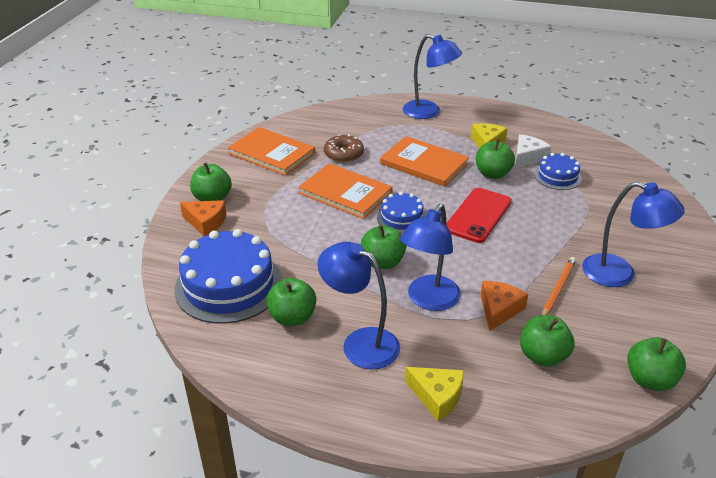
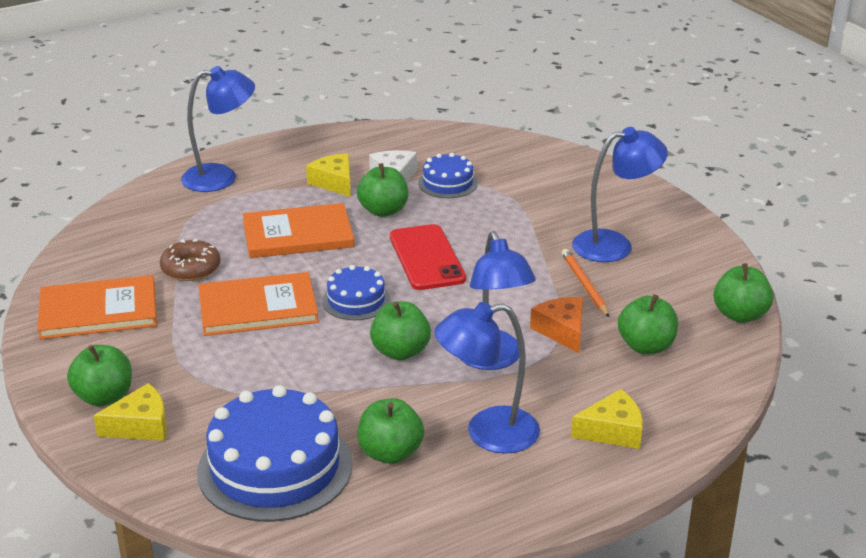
camera: 45 degrees left, 5 degrees down
(206, 222) = (141, 425): orange cheese -> yellow cheese

